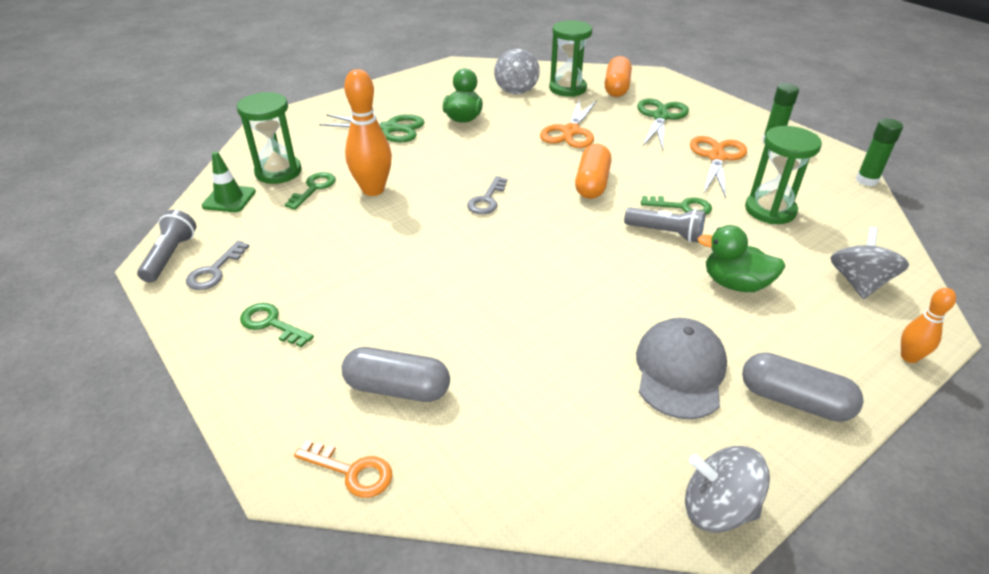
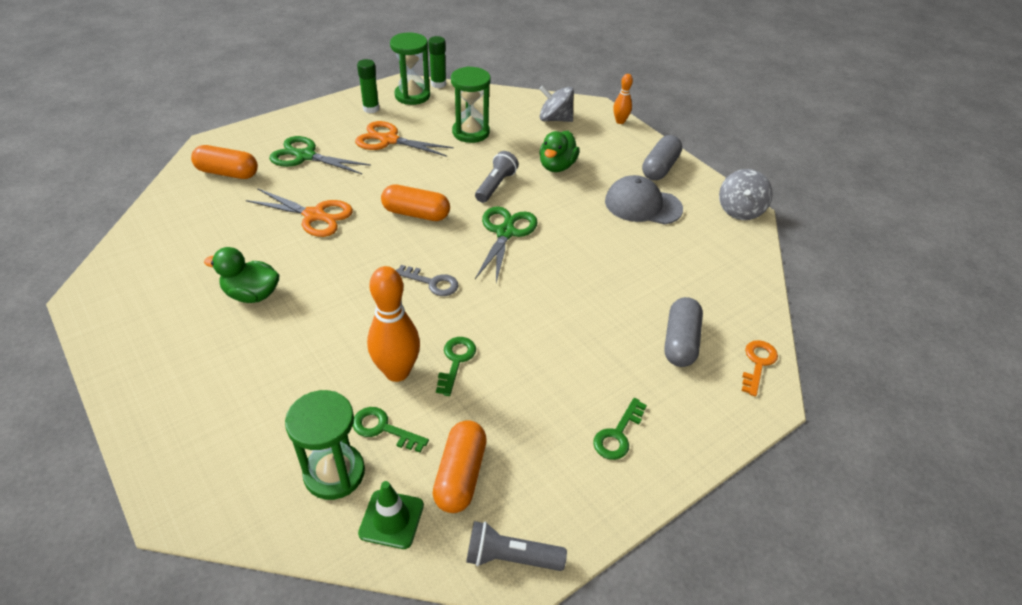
camera: 90 degrees left, 5 degrees up
(214, 271) = (539, 502): grey key -> none
(256, 228) = (460, 475): none -> orange capsule
(389, 129) = (253, 363): green scissors -> green scissors (505, 233)
(516, 88) = (191, 246): grey spinning top -> none
(567, 88) = (212, 207): green hourglass -> green hourglass (412, 96)
(682, 207) = (460, 171): green key -> green key (456, 361)

